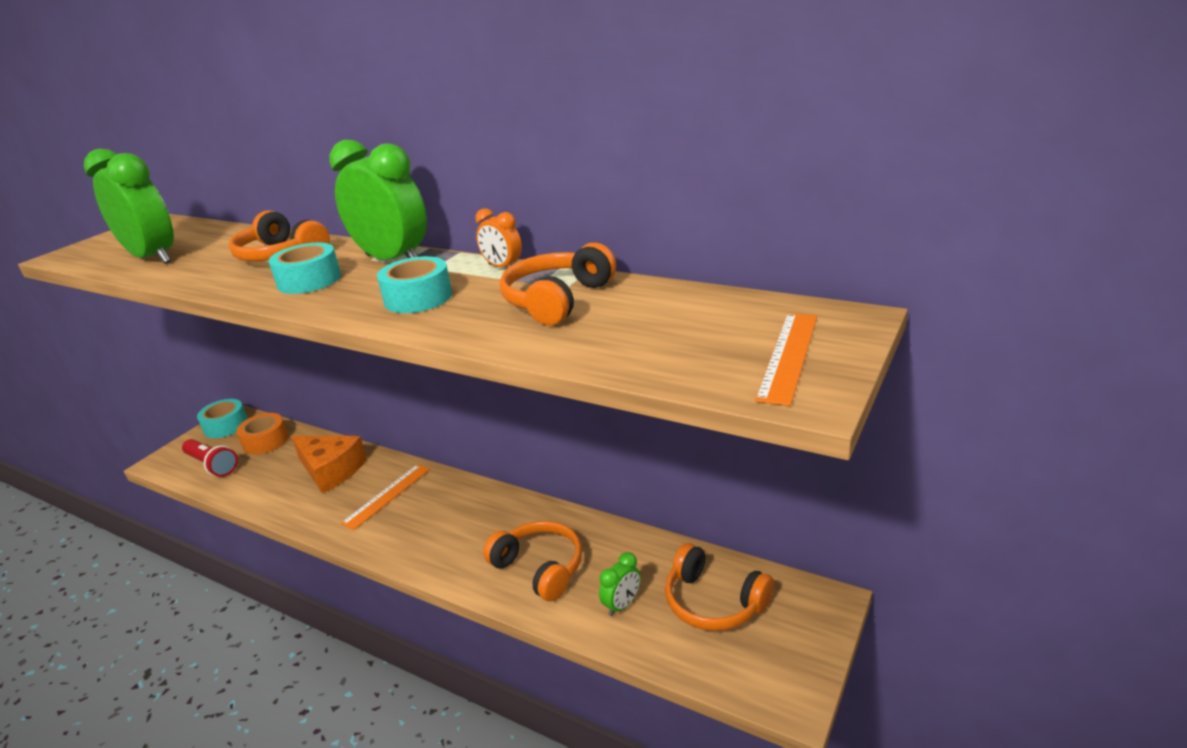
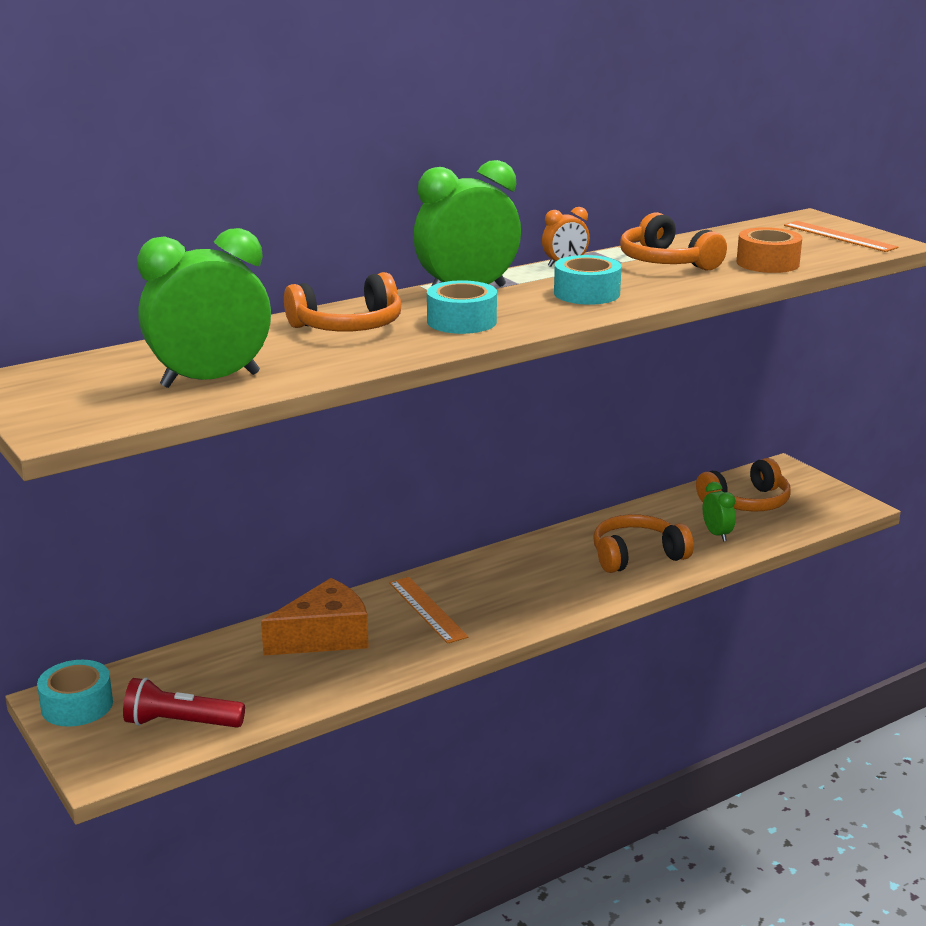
camera: 65 degrees left, 5 degrees down
(212, 465) = (181, 723): red flashlight -> red flashlight turned 150 degrees counterclockwise
(265, 441) = (177, 676): orange tape -> orange tape (767, 263)

